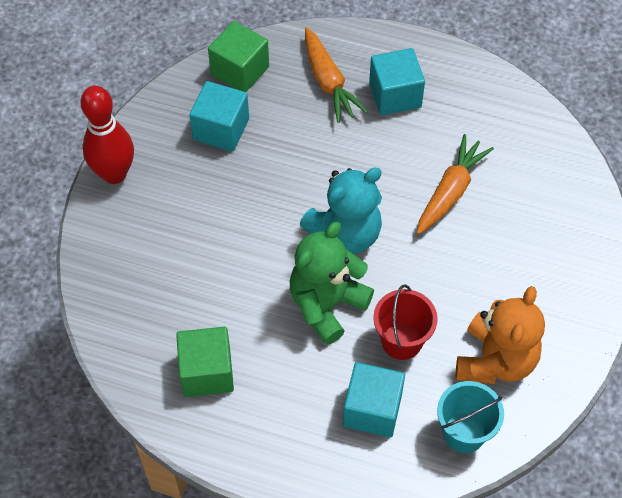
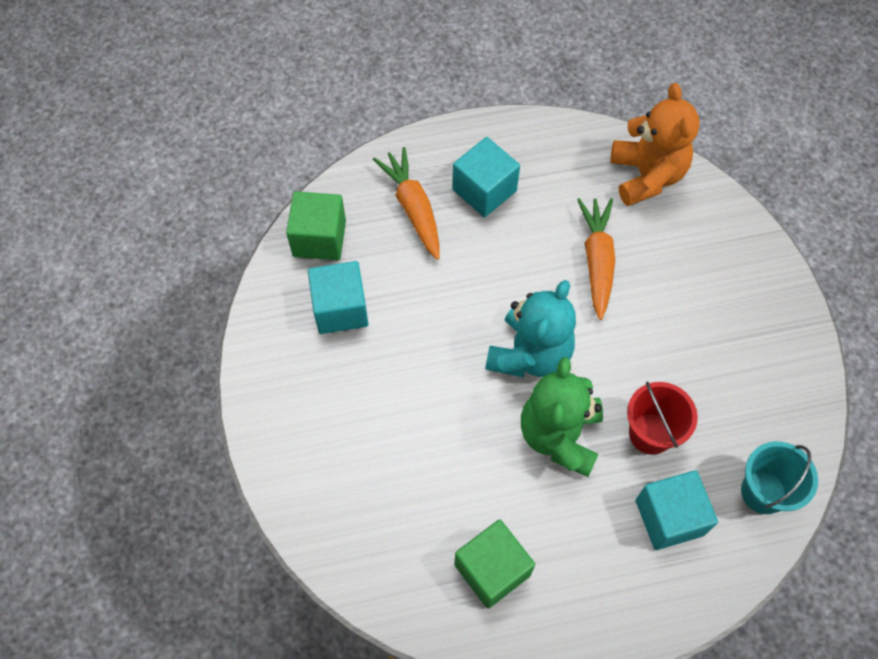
camera: 30 degrees left, 5 degrees up
(114, 174) = (262, 411): red bowling pin -> none
(328, 82) = (413, 208): orange carrot -> orange carrot turned 150 degrees counterclockwise
(495, 360) = (744, 406): orange teddy bear -> orange teddy bear (646, 176)

